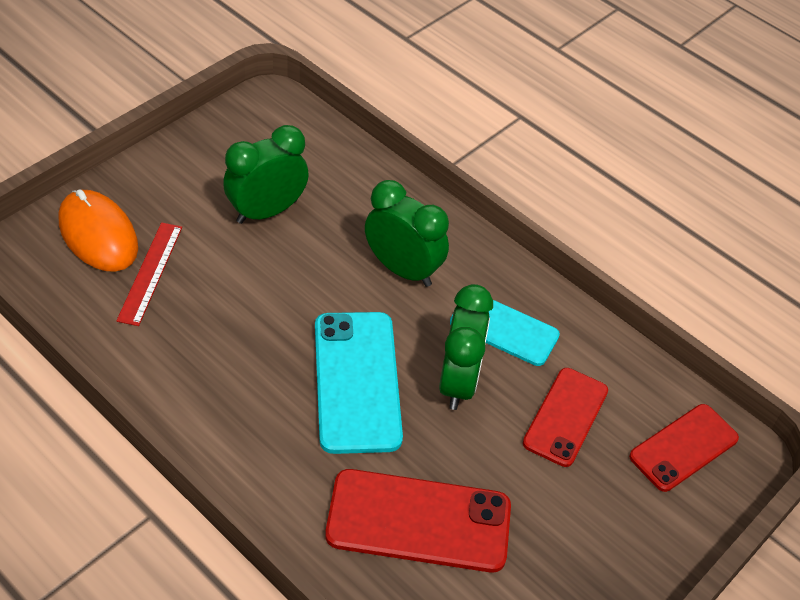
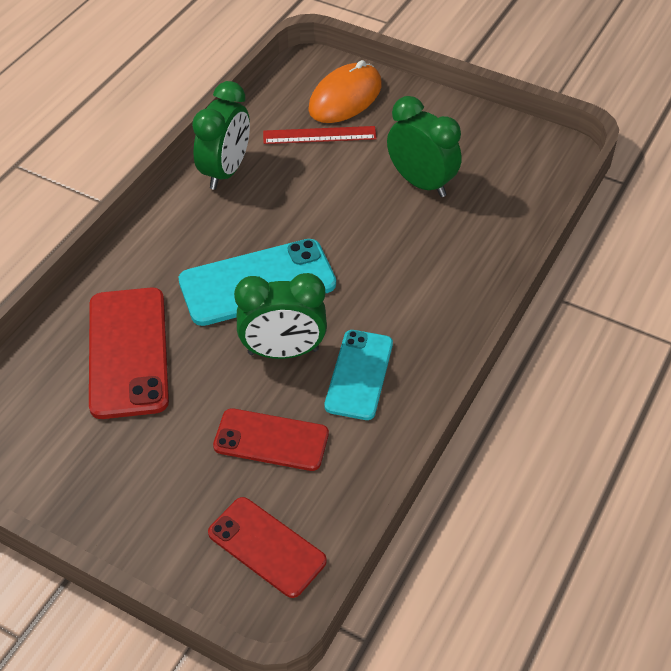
camera: 80 degrees right, 0 degrees up
(403, 269) = (398, 287): green clock -> green clock (225, 171)

